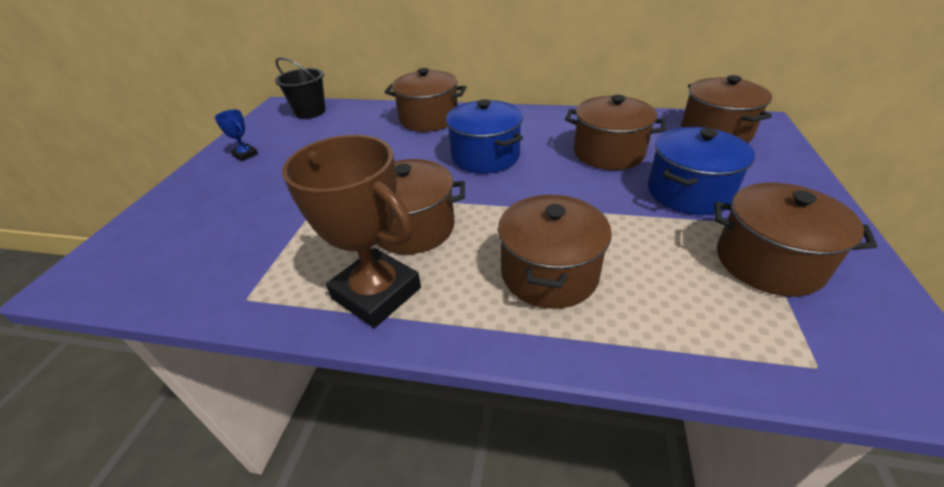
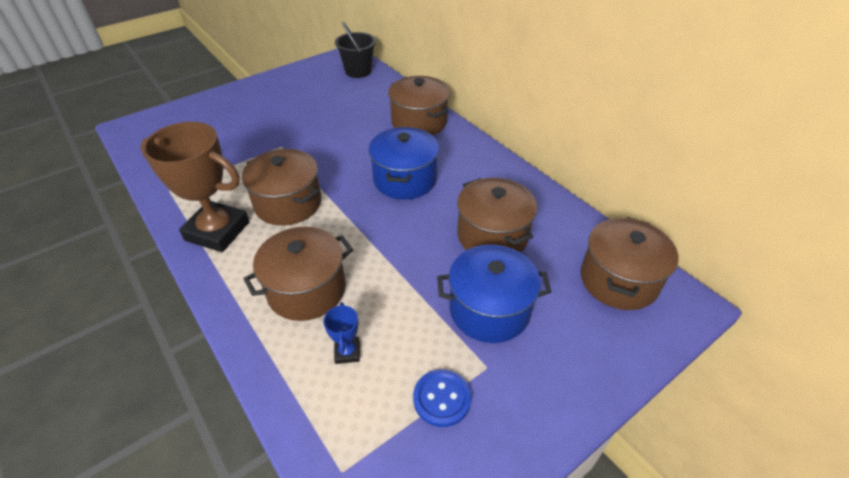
camera: 40 degrees right, 5 degrees up
(245, 155) = (281, 88): blue trophy -> blue trophy (347, 352)
(376, 293) = (217, 231): brown trophy -> brown trophy turned 60 degrees counterclockwise
(768, 262) = (442, 398): brown pot -> blue button

